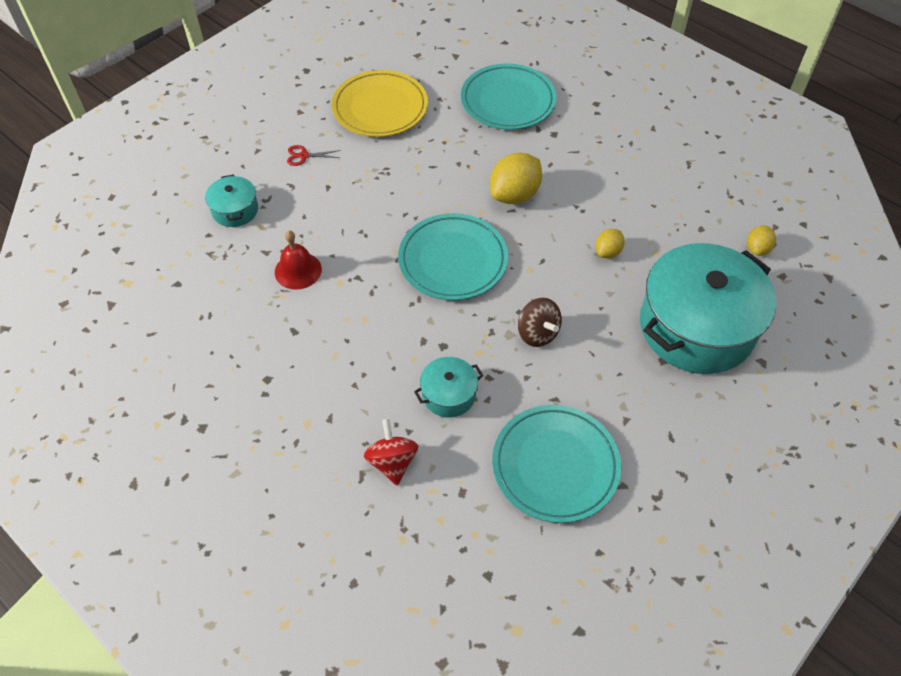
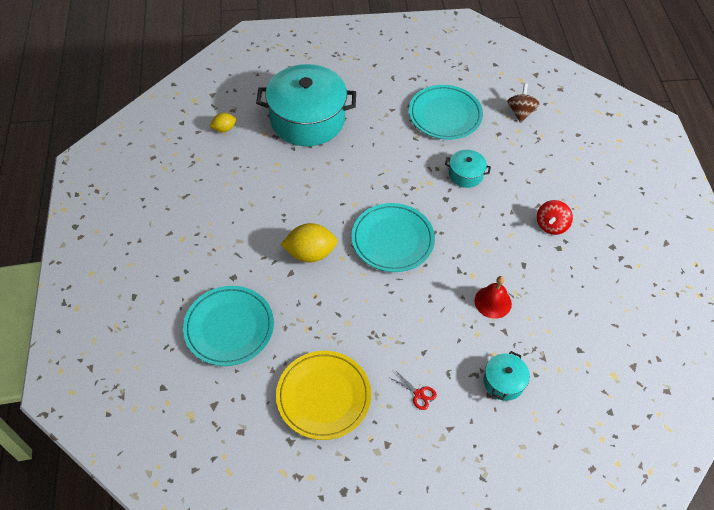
camera: 140 degrees left, 0 degrees up
(392, 462) = (521, 165): red spinning top -> red spinning top (551, 225)
(537, 333) = (389, 170): brown spinning top -> brown spinning top (520, 112)
(607, 252) = (301, 182): yellow lemon -> none

